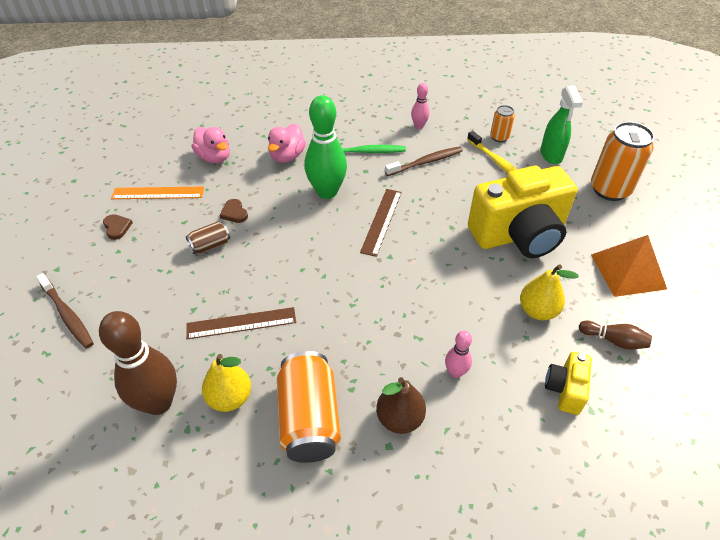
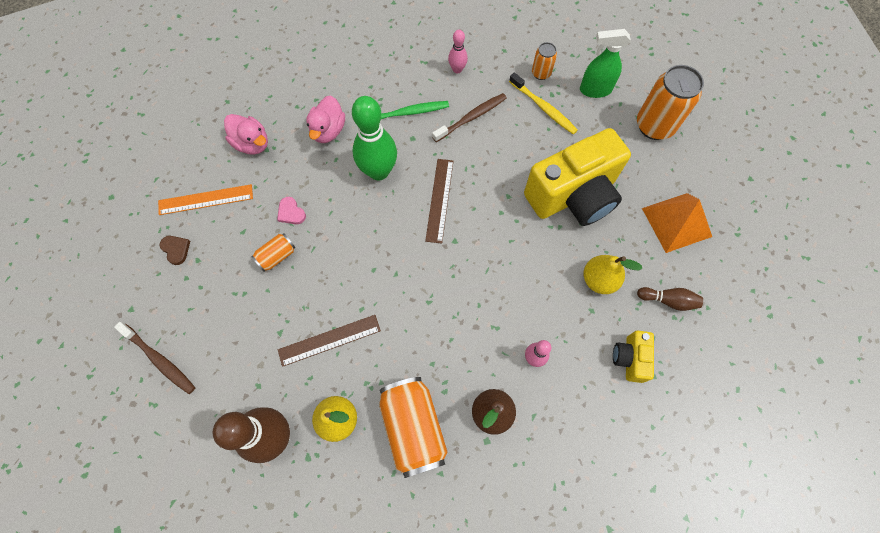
camera: 10 degrees left, 20 degrees up
(210, 245) = (277, 256): brown can -> orange can
(234, 213) = (291, 212): brown heart -> pink heart
(551, 155) = (595, 90): green spray bottle -> green spray bottle turned 105 degrees clockwise

